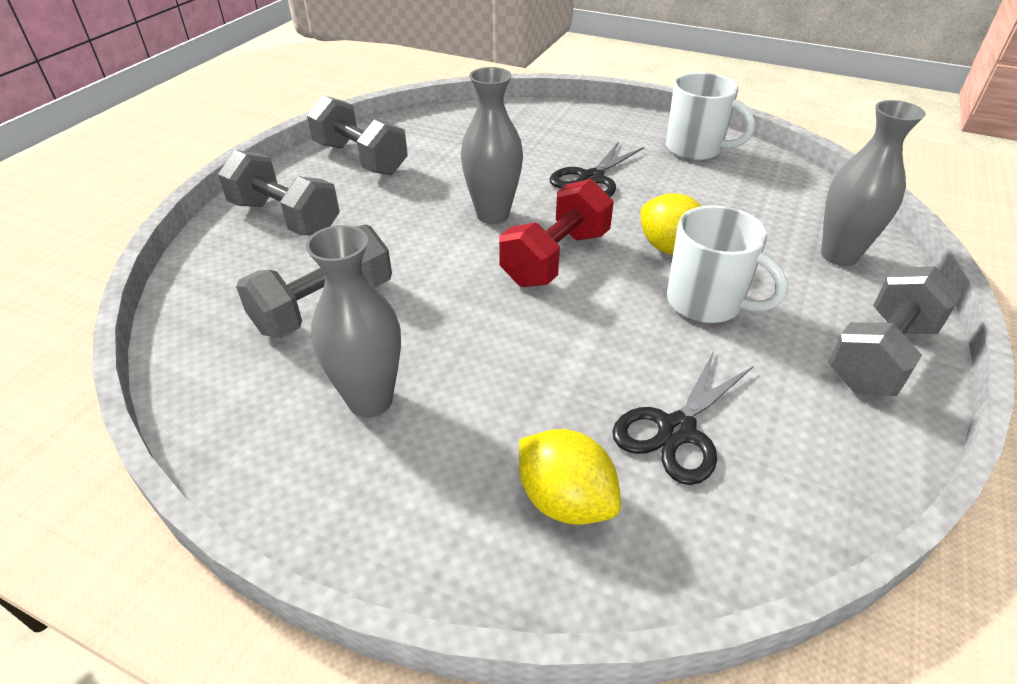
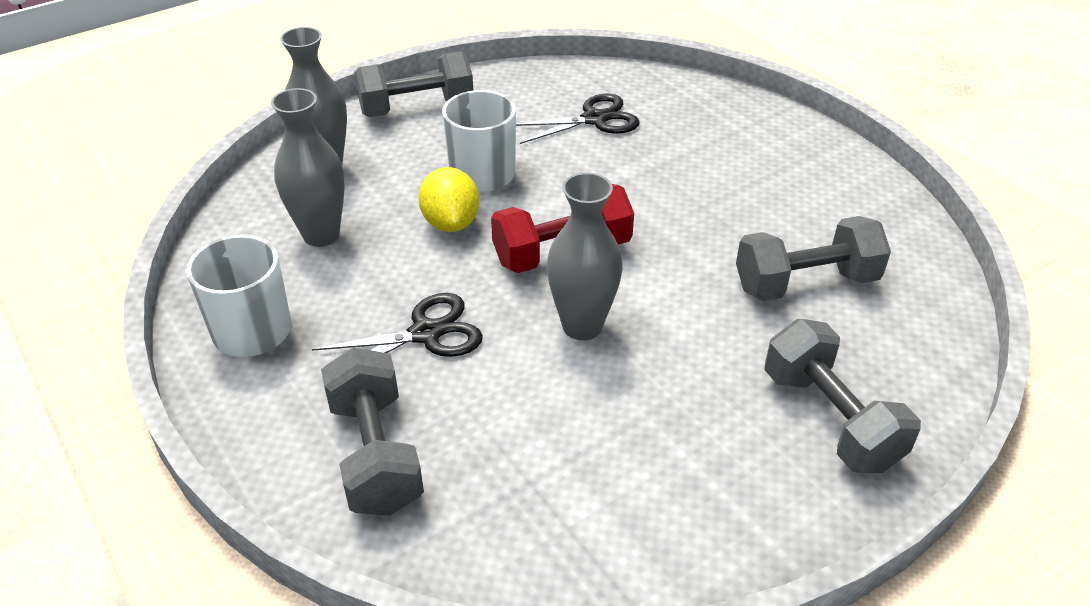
camera: 150 degrees left, 0 degrees up
(361, 159) = (695, 505): grey dumbbell -> grey dumbbell (375, 454)
(370, 400) = (786, 198): grey vase -> grey vase (321, 235)
(565, 500) = (689, 115): yellow lemon -> none

